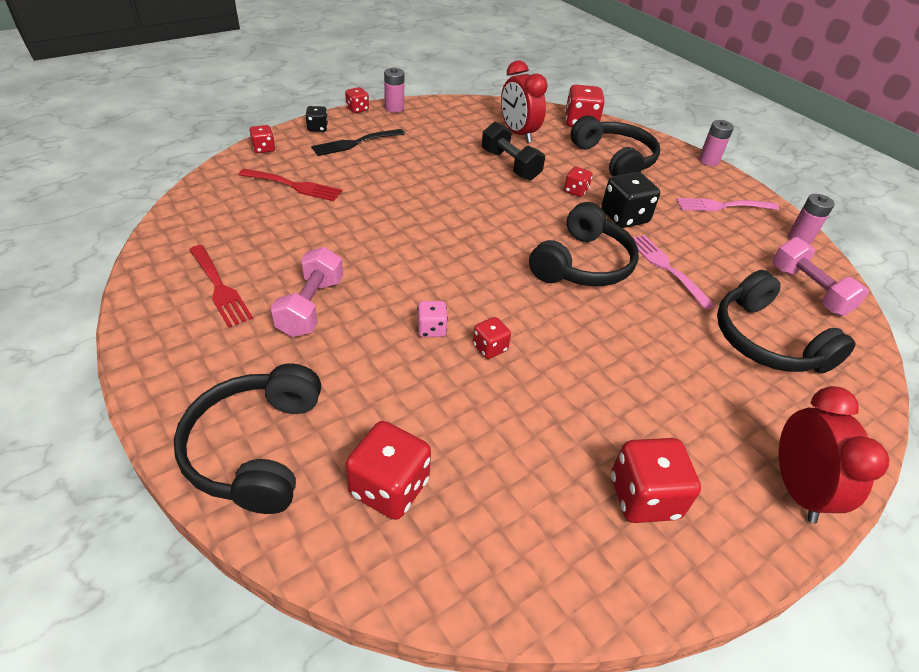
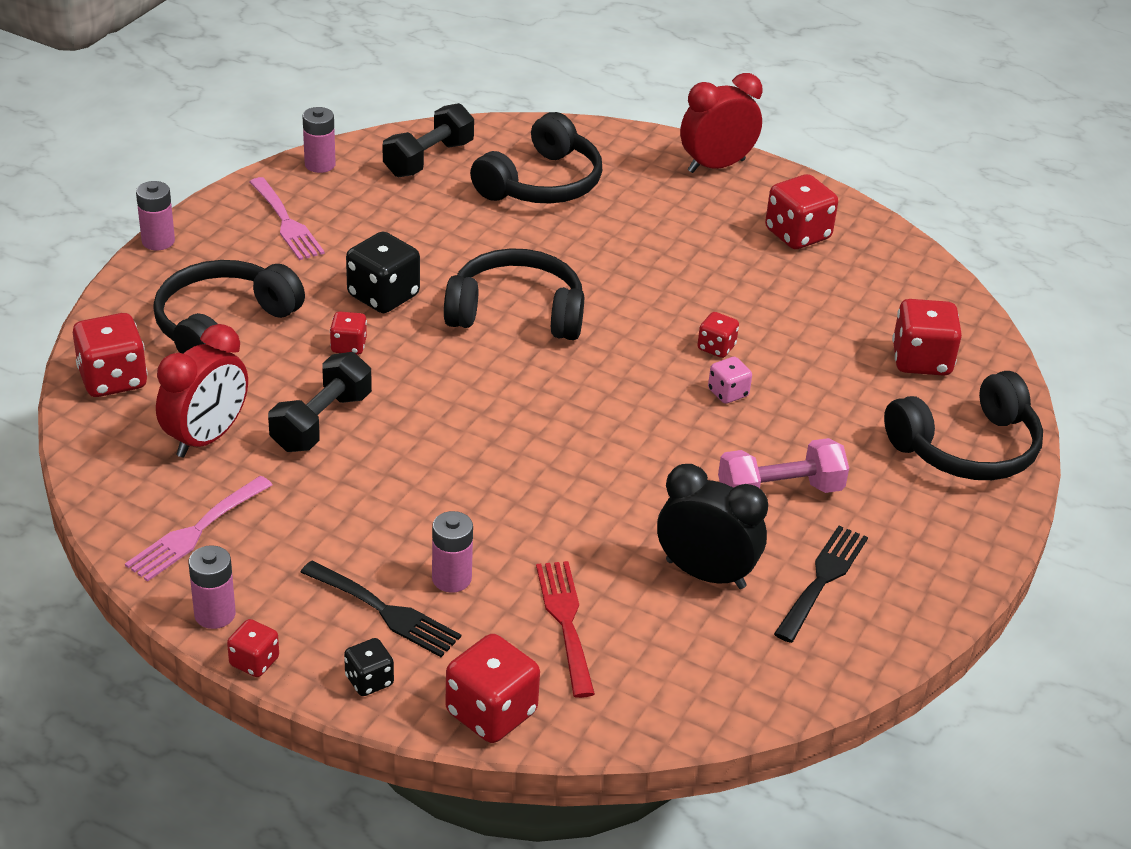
camera: 115 degrees left, 5 degrees down
(220, 288) = (822, 579): red fork -> black fork
(264, 149) = (491, 713): red dice -> red dice, size x1.80
(275, 243) = (705, 574): none -> black clock
(358, 165) = (451, 579): none -> pink battery
(665, 267) = (469, 253): pink fork -> pink fork (195, 532)
(808, 290) = (428, 159): pink dumbbell -> black dumbbell

